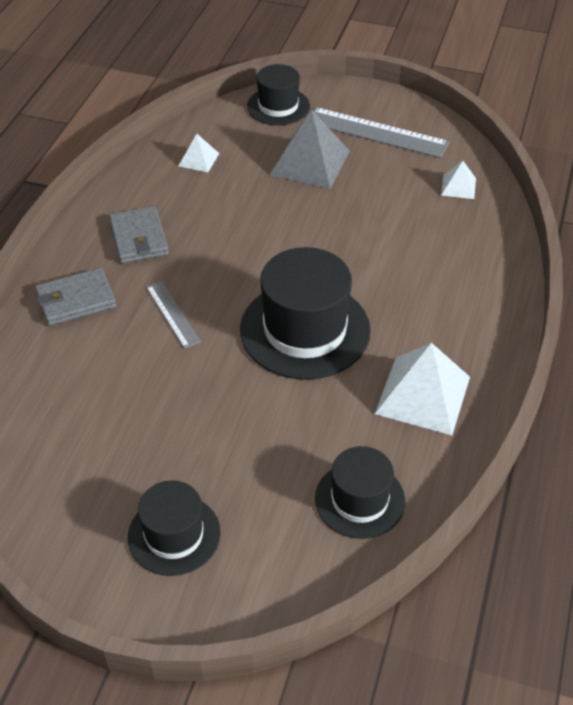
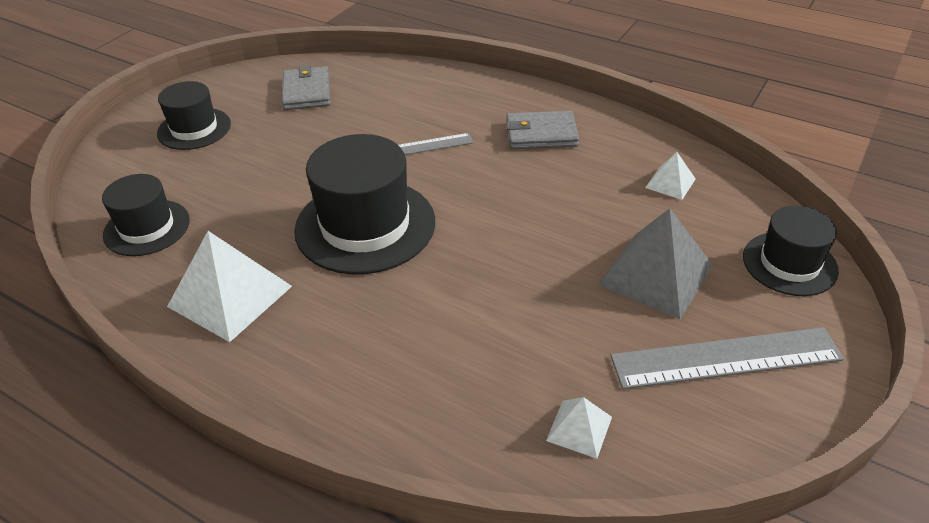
camera: 105 degrees right, 5 degrees down
(76, 300) = (467, 97): grey wallet -> grey wallet (307, 92)
(376, 132) = (725, 358): grey ruler -> grey ruler turned 45 degrees clockwise

